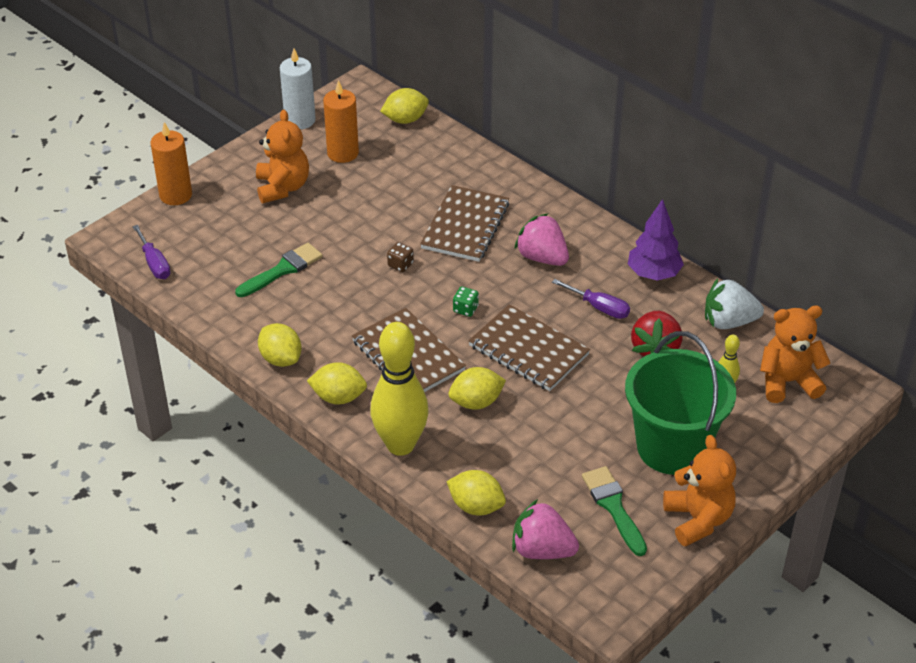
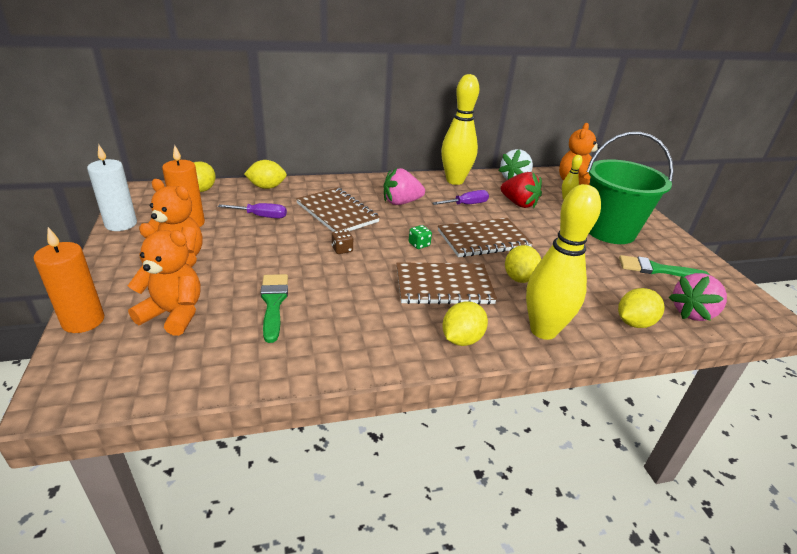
camera: 60 degrees left, 10 degrees down
(154, 263) = (150, 378): purple screwdriver -> purple screwdriver (261, 216)
(281, 359) = (383, 351): yellow lemon -> yellow lemon (267, 187)
(653, 274) = (455, 181): purple tree -> yellow bowling pin
(698, 519) = (679, 247): orange teddy bear -> orange teddy bear (174, 314)

